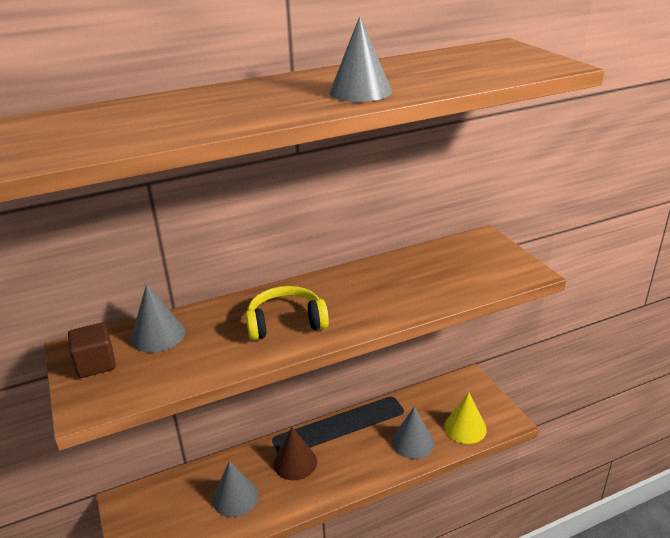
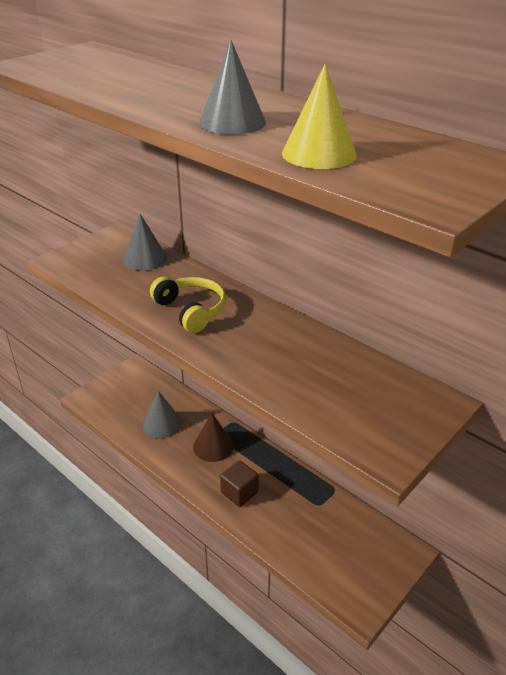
camera: 65 degrees right, 5 degrees up
(96, 364) = (102, 247): brown cube -> brown cube (239, 492)
(412, 442) = (280, 524): grey cone -> none
(465, 428) = (326, 565): yellow cone -> yellow cone (319, 154)

